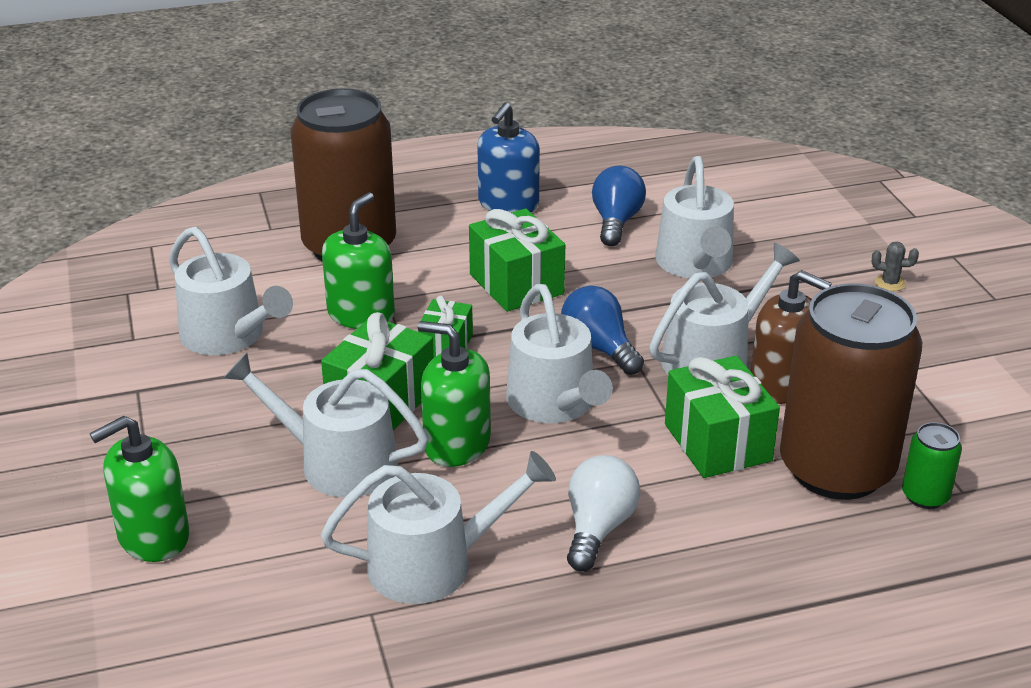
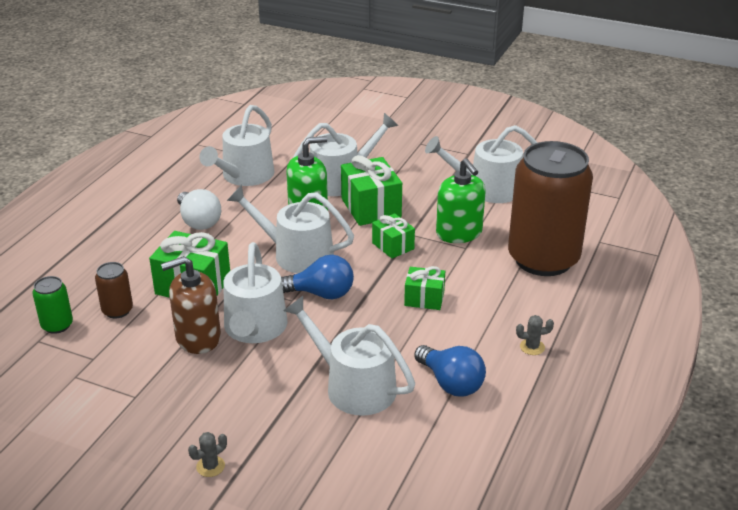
camera: 130 degrees right, 0 degrees up
(153, 536) = (355, 128): green soap dispenser -> none
(508, 204) = (532, 347): blue soap dispenser -> grey cactus
(516, 284) = (424, 299): green gift -> green gift, size x0.59
(836, 469) = (117, 310): brown can -> brown can, size x0.40

